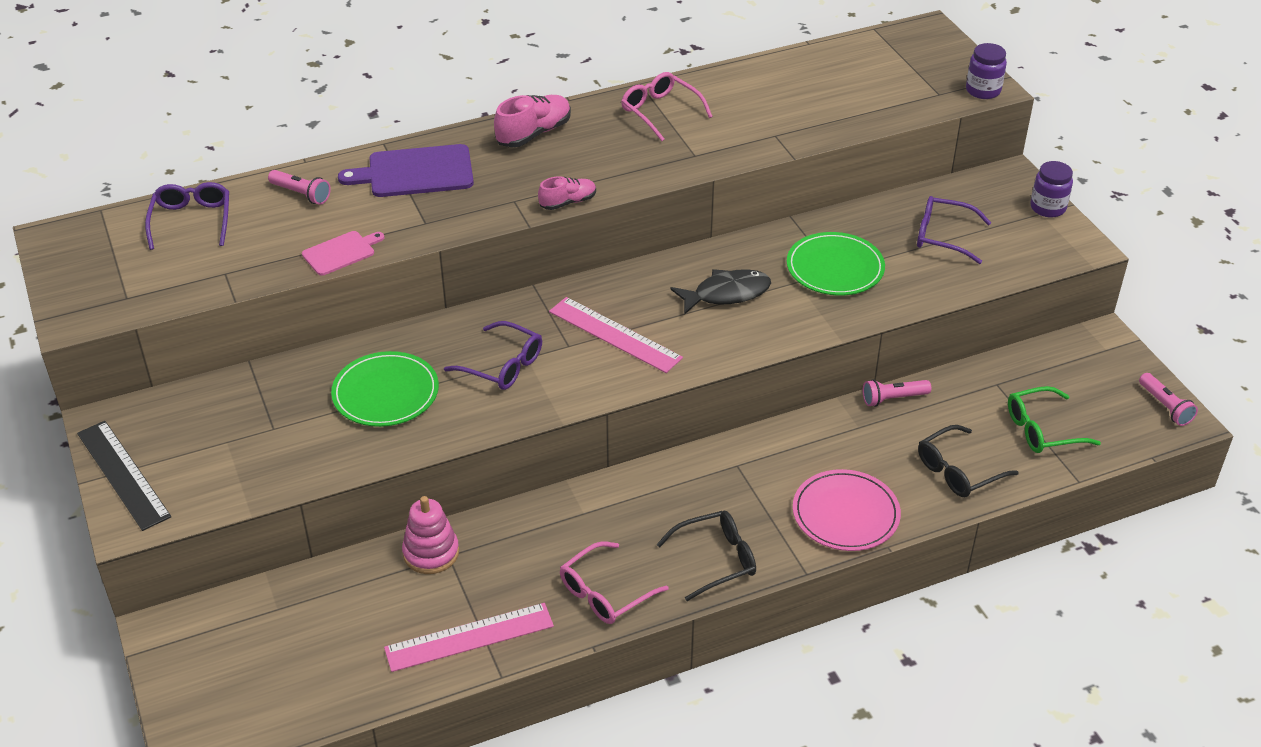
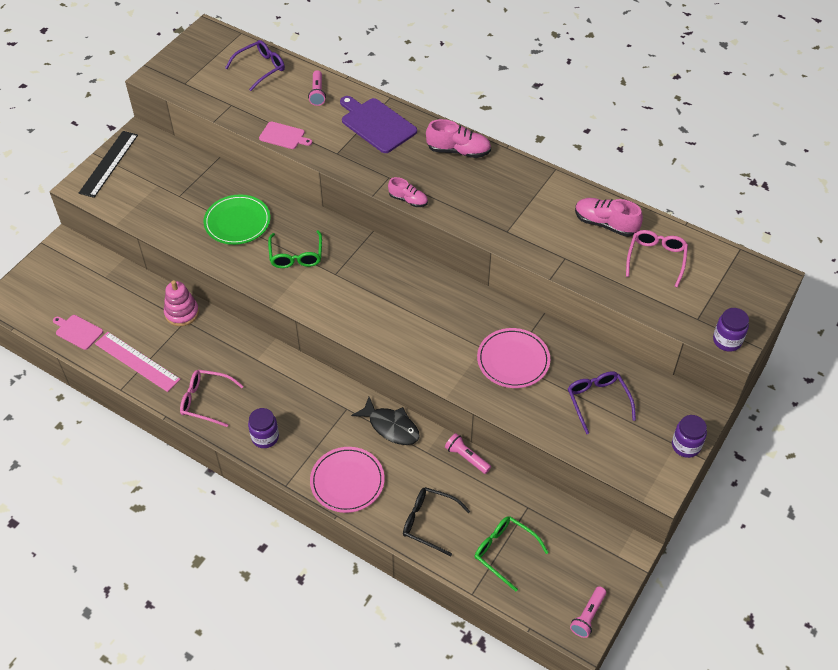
camera: 55 degrees right, 10 degrees up
(348, 682) = (78, 331): none -> pink cutting board
(502, 365) = (296, 255): purple glasses -> green glasses
(615, 334) = (361, 289): pink ruler -> none
(660, 112) = (535, 193): pink glasses -> pink glasses (656, 259)
(715, 560) = (265, 437): black glasses -> purple jar
(727, 294) = (441, 320): black fish -> black fish (391, 427)
(755, 89) = (605, 224): none -> pink shoe
(835, 268) = (513, 360): green plate -> pink plate

